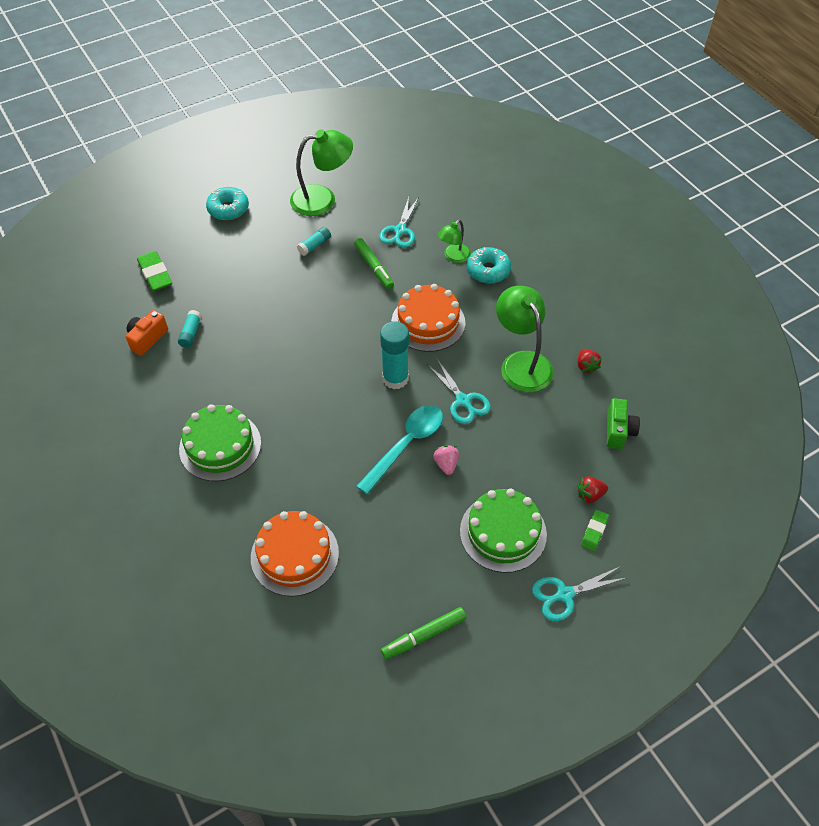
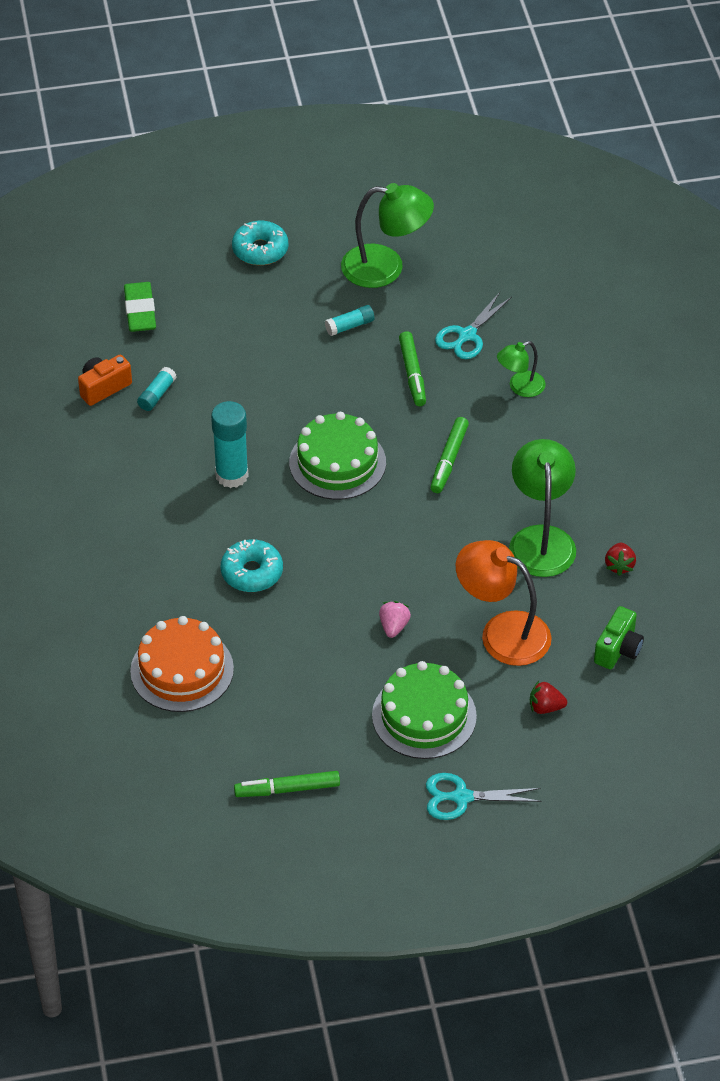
camera: 20 degrees right, 5 degrees down
(220, 446) = (144, 533): green cake -> green cake (337, 462)
(395, 378) = (378, 515): turquoise glue stick -> turquoise glue stick (232, 475)
(406, 445) = (357, 592): turquoise spoon -> none
(428, 322) = (449, 460): orange cake -> green marker
(463, 401) = (447, 563): turquoise scissors -> none
(488, 270) = (556, 416): turquoise donut -> turquoise donut (252, 572)
(529, 444) = (502, 632): none -> orange lamp
(594, 532) = (529, 746): green eraser -> none

